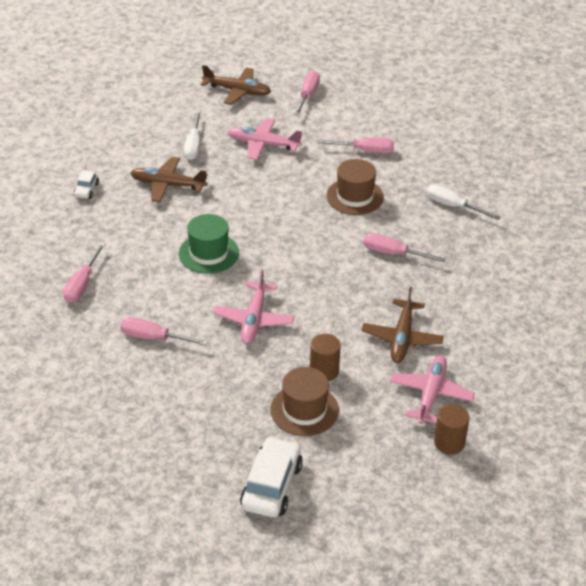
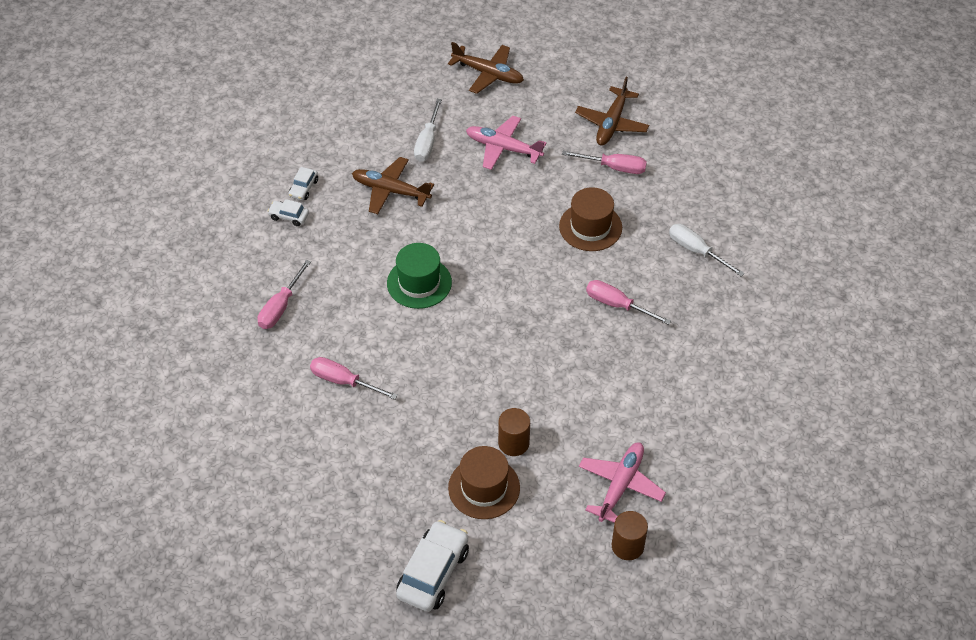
camera: 10 degrees right, 10 degrees up
(77, 213) = (289, 216): none -> white car
(254, 319) = (452, 371): pink plane -> none
(308, 95) = (565, 86): pink screwdriver -> none
(402, 338) = (604, 412): brown plane -> brown plane (612, 123)

